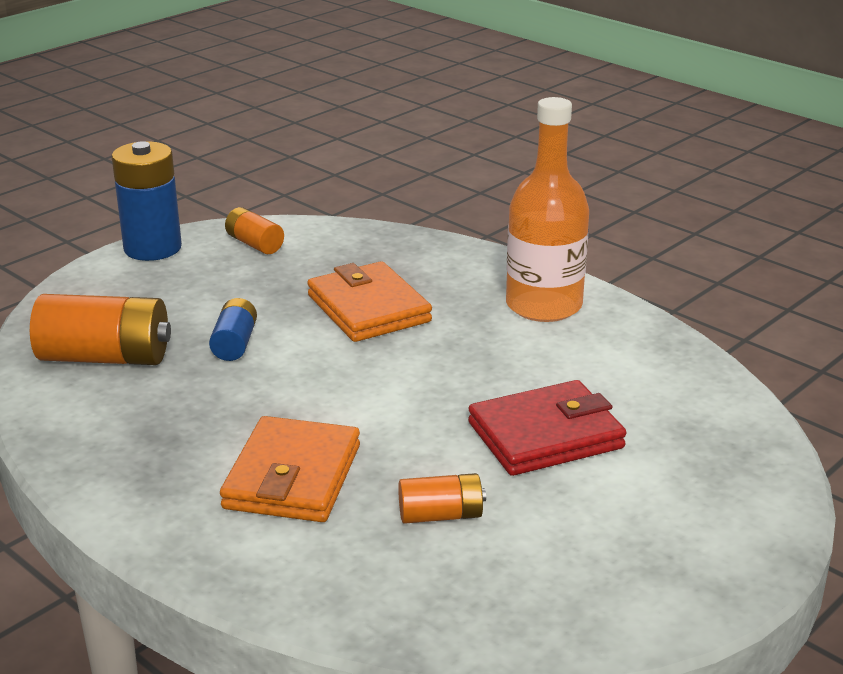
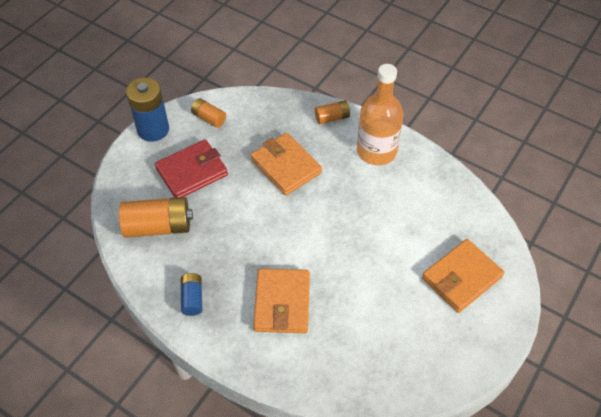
camera: 10 degrees left, 25 degrees up
(234, 344) = (223, 205): blue battery -> blue battery (192, 298)
(441, 515) = (360, 318): orange battery -> orange battery (332, 118)
(545, 435) = (397, 253): red wallet -> red wallet (192, 172)
(668, 481) = (461, 277): none -> orange wallet

